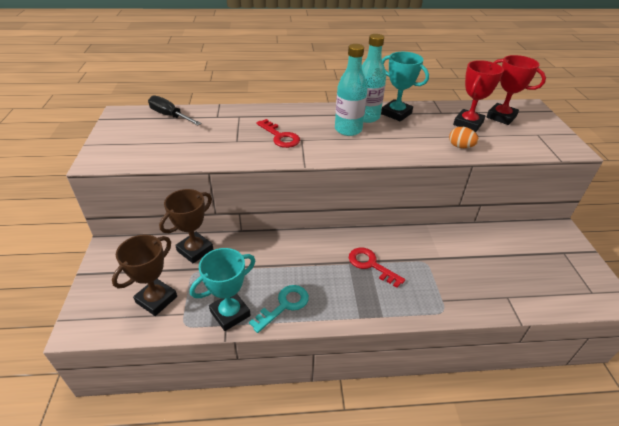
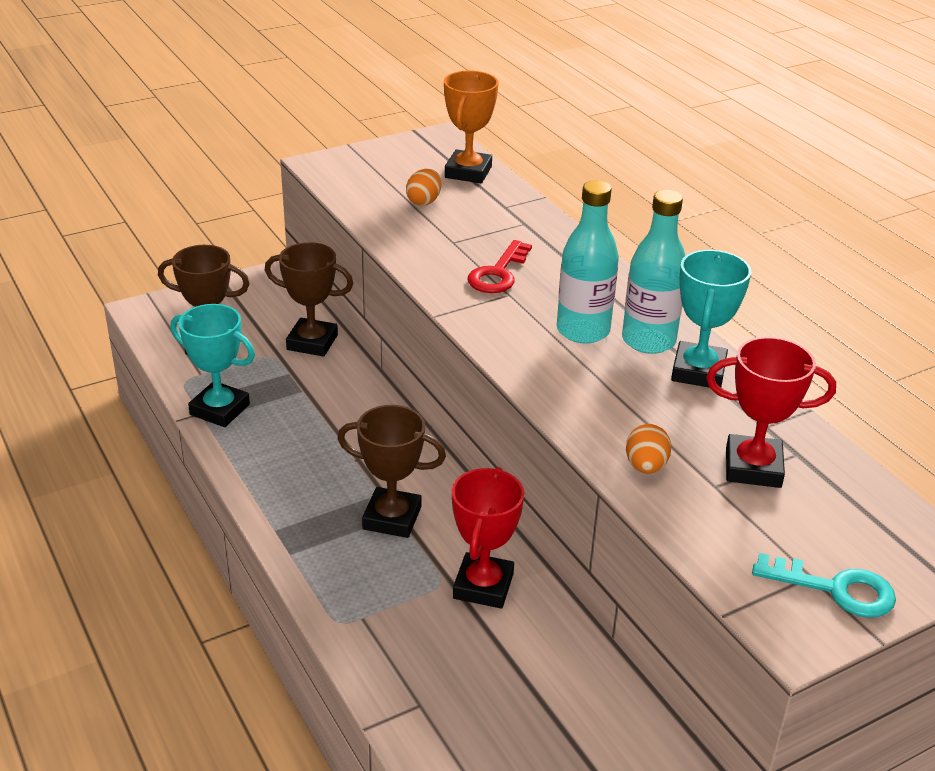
camera: 65 degrees right, 5 degrees down
(170, 116) = (468, 172): black screwdriver -> orange trophy
(185, 137) = (424, 201): none -> orange egg
(284, 305) = (258, 451): turquoise key -> turquoise key (835, 589)
(371, 265) = (392, 518): red key -> brown trophy
(501, 117) = (837, 513): red trophy -> red trophy (483, 586)

